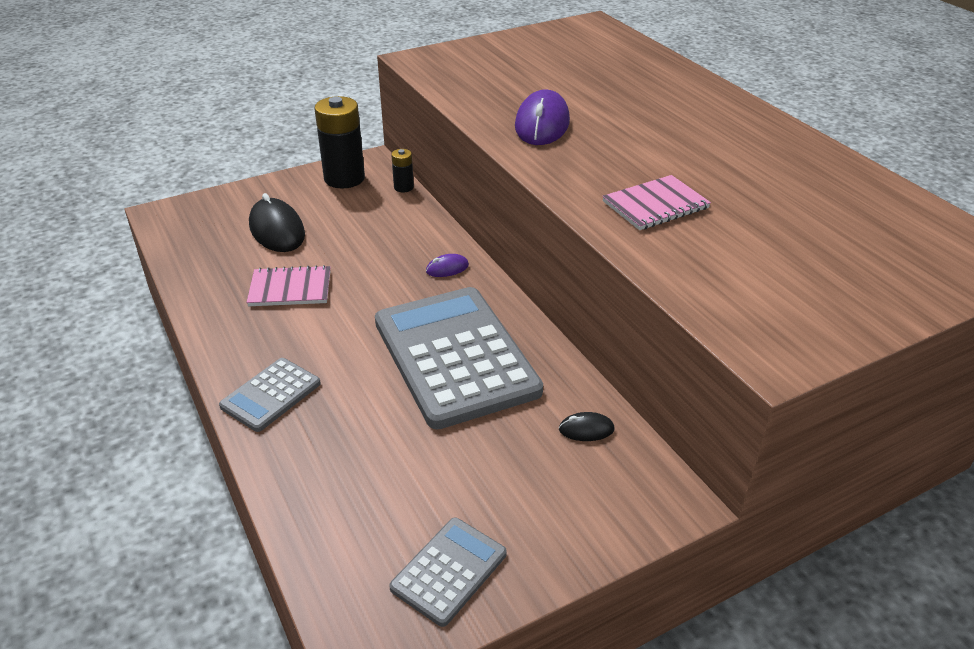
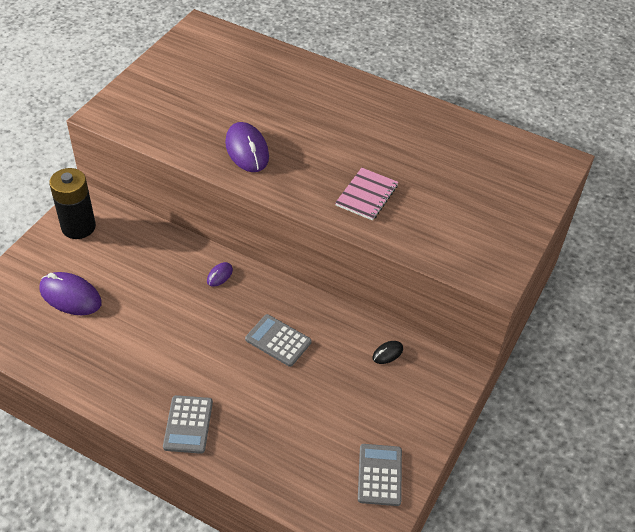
camera: 35 degrees left, 10 degrees up
(277, 230) = (70, 296): black mouse -> purple mouse
(290, 289) = (127, 341): pink notebook -> none
(403, 187) = (131, 217): black battery -> none
(455, 356) = (278, 340): grey calculator -> grey calculator, size x0.47

